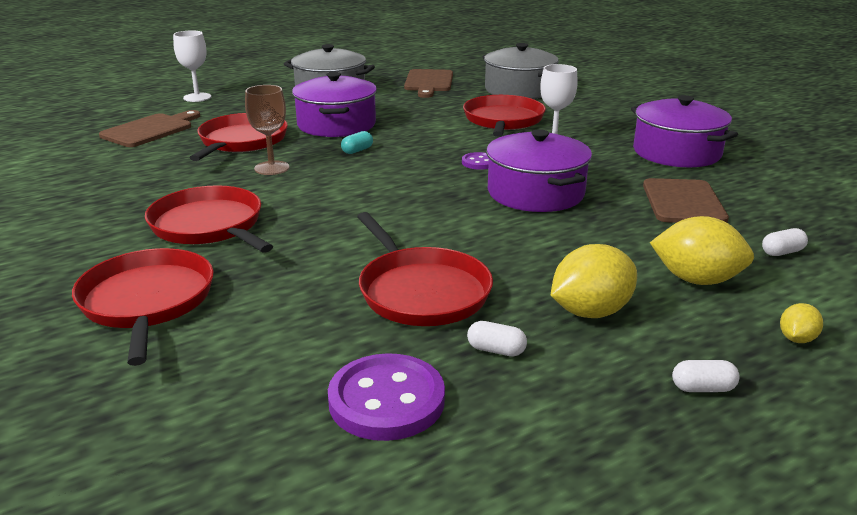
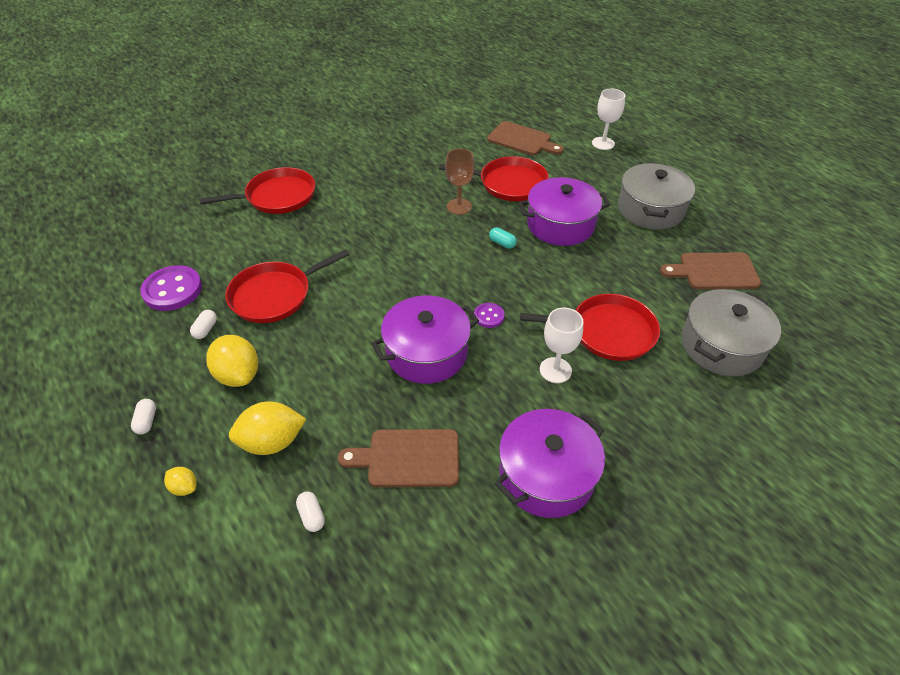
camera: 85 degrees right, 20 degrees up
(209, 226) = (364, 198): red pan -> none
(696, 280) = (272, 442): yellow lemon -> yellow lemon turned 60 degrees clockwise

